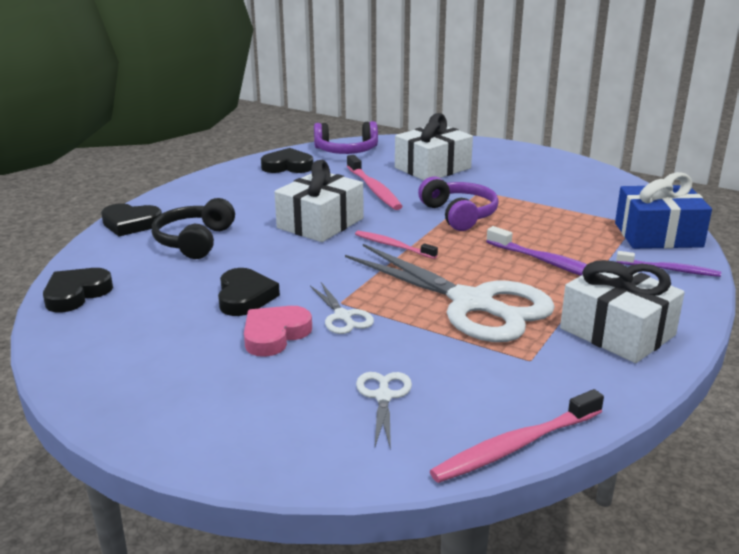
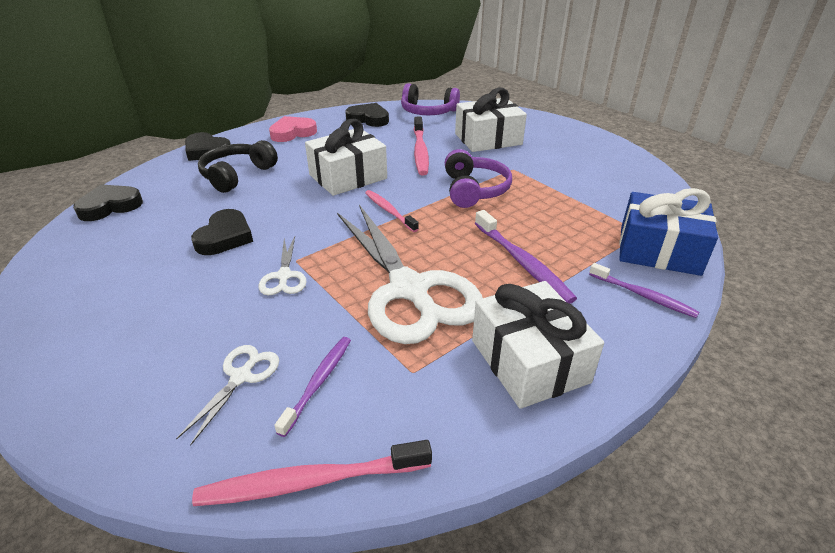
camera: 20 degrees right, 10 degrees up
(275, 335) = (213, 281): pink heart -> pink heart (292, 133)
(457, 385) = (318, 383): none -> purple toothbrush

